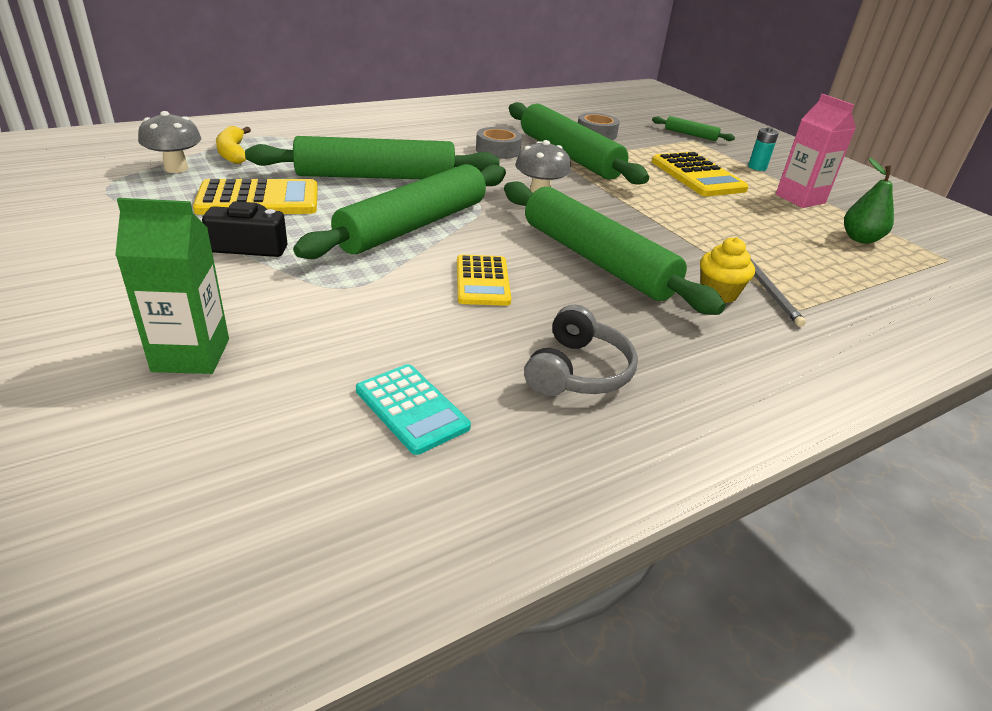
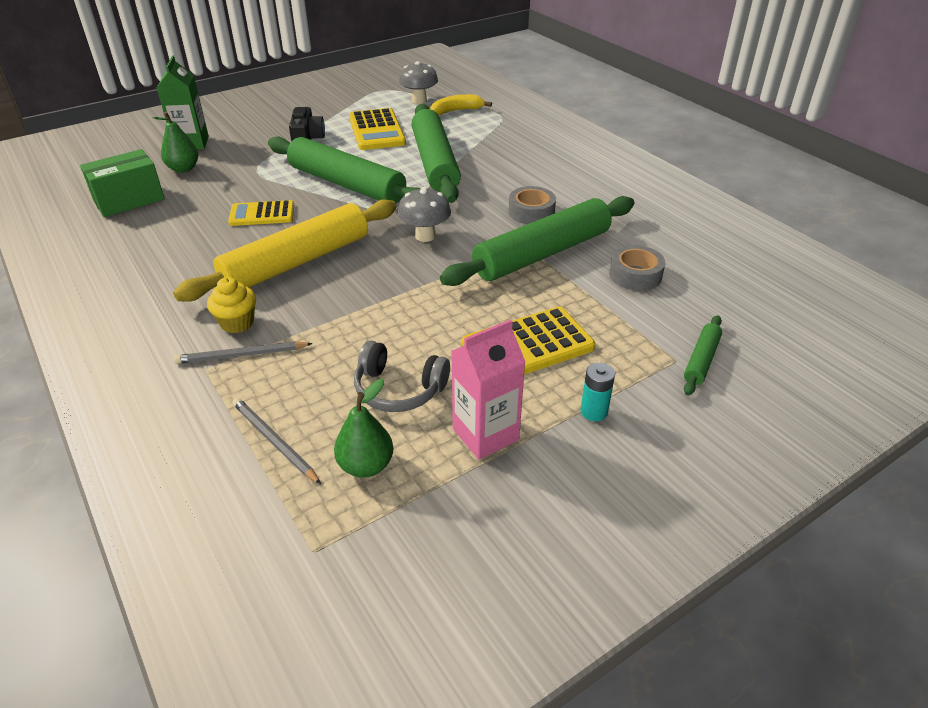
camera: 90 degrees right, 5 degrees up
(304, 357) = (183, 169): none -> green pear
(411, 409) = (129, 200): turquoise calculator -> green box
(577, 371) = (146, 250): grey headphones -> grey headphones (399, 389)
(596, 259) = (297, 262): green rolling pin -> yellow rolling pin
(864, 273) = (274, 441): none -> grey pencil

